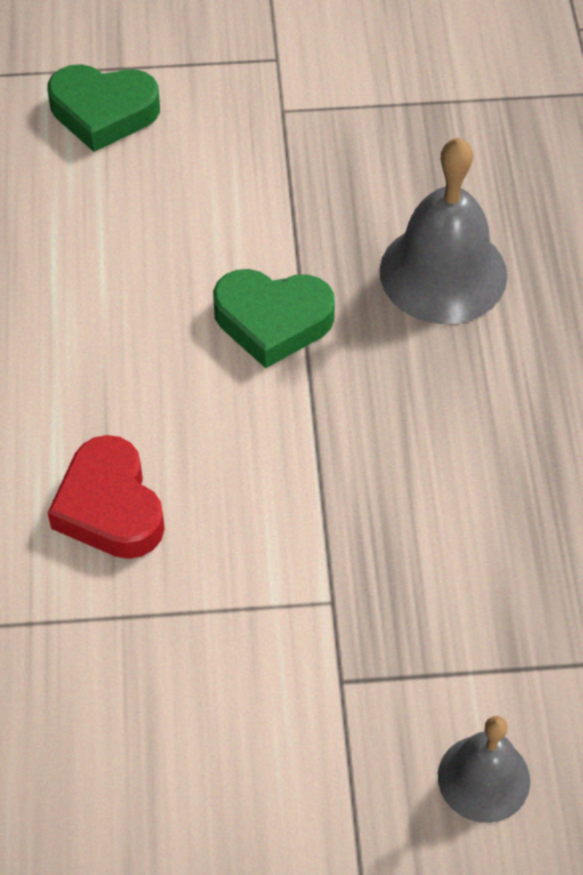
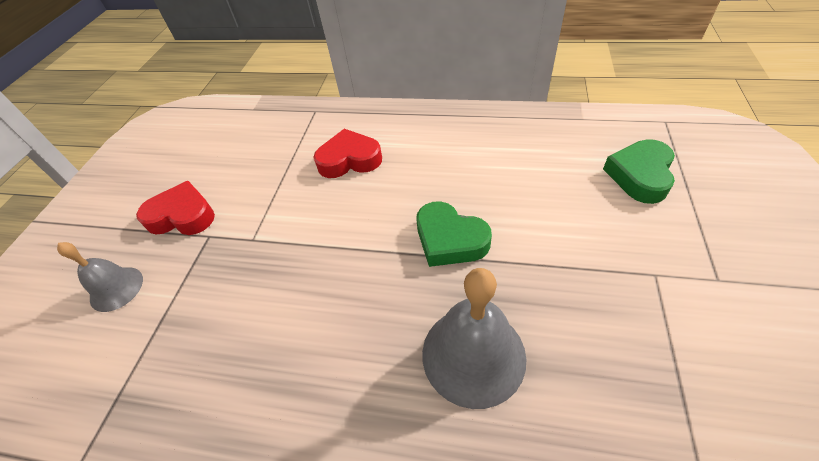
camera: 110 degrees right, 5 degrees down
(272, 321) = (450, 240): green heart -> green heart turned 75 degrees counterclockwise
(305, 756) = (182, 216): none -> red heart

